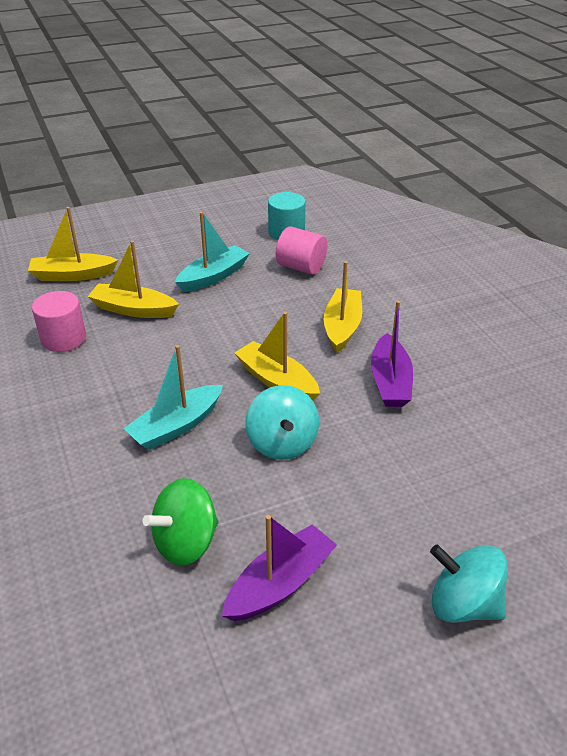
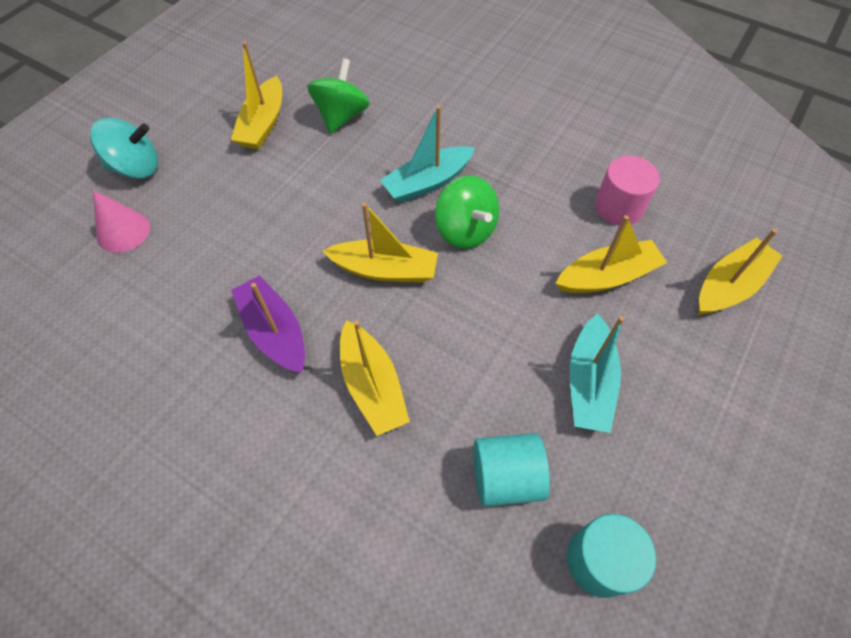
camera: 145 degrees right, 20 degrees up
(176, 426) = (427, 182): turquoise boat -> turquoise boat turned 135 degrees counterclockwise
(189, 377) = (465, 230): none -> green spinning top
(280, 583) = (263, 124): purple boat -> yellow boat
(282, 443) = (332, 212): turquoise spinning top -> none
(301, 267) = (505, 477): pink cylinder -> turquoise cylinder
(497, 526) = (123, 231): none -> pink cone

